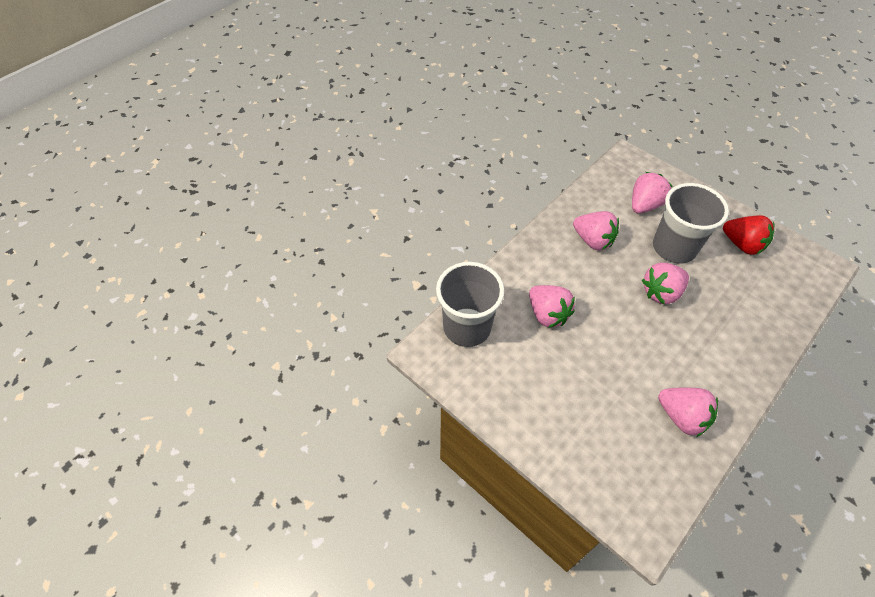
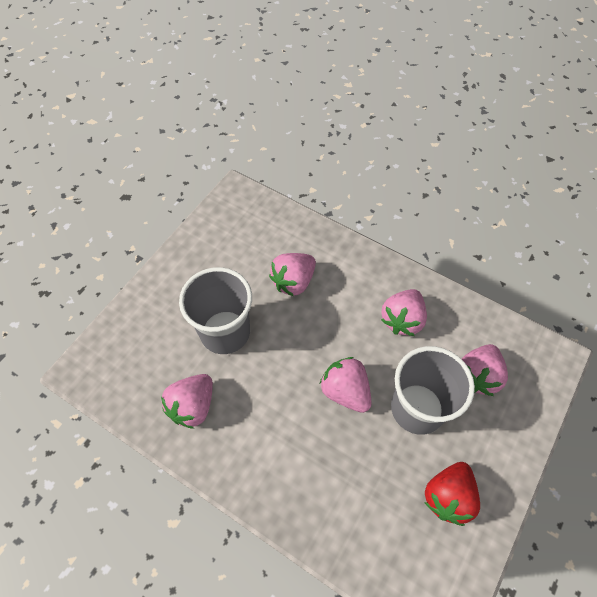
camera: 80 degrees right, 5 degrees up
(467, 327) = (266, 219): grey cup -> grey cup (225, 332)
(644, 205) = (477, 376): pink strawberry -> pink strawberry turned 90 degrees clockwise

